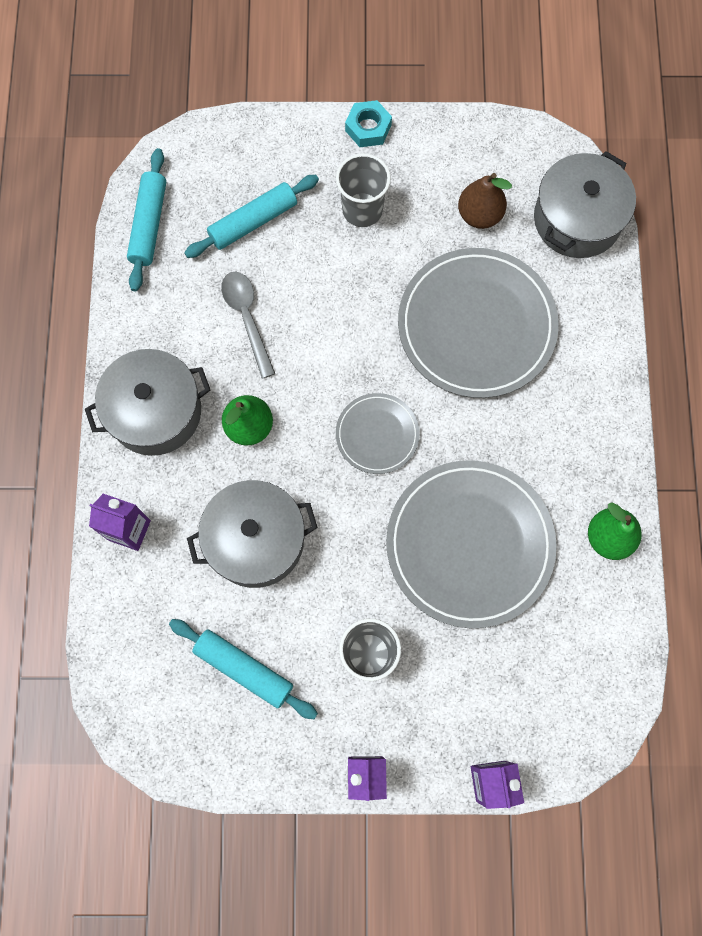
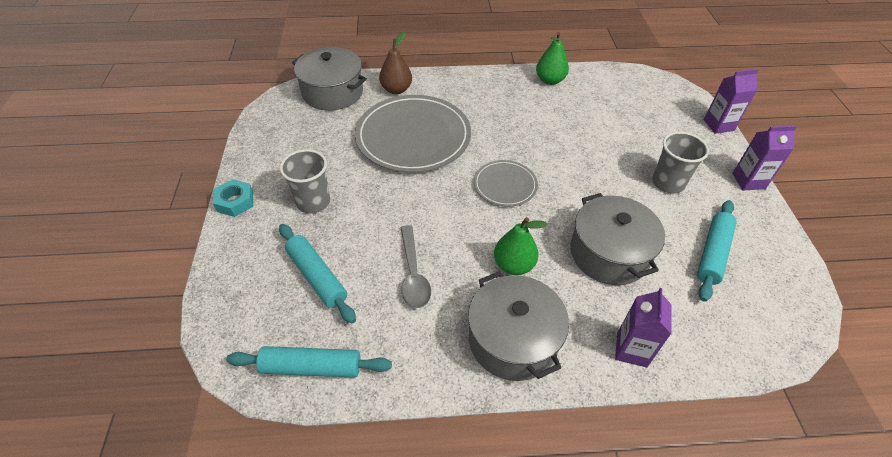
camera: 95 degrees left, 25 degrees down
(247, 318) = (413, 274): grey spoon -> grey spoon turned 75 degrees counterclockwise
(469, 544) = (573, 137): grey plate -> none
(479, 215) = (325, 137): brown pear -> brown pear (396, 89)

